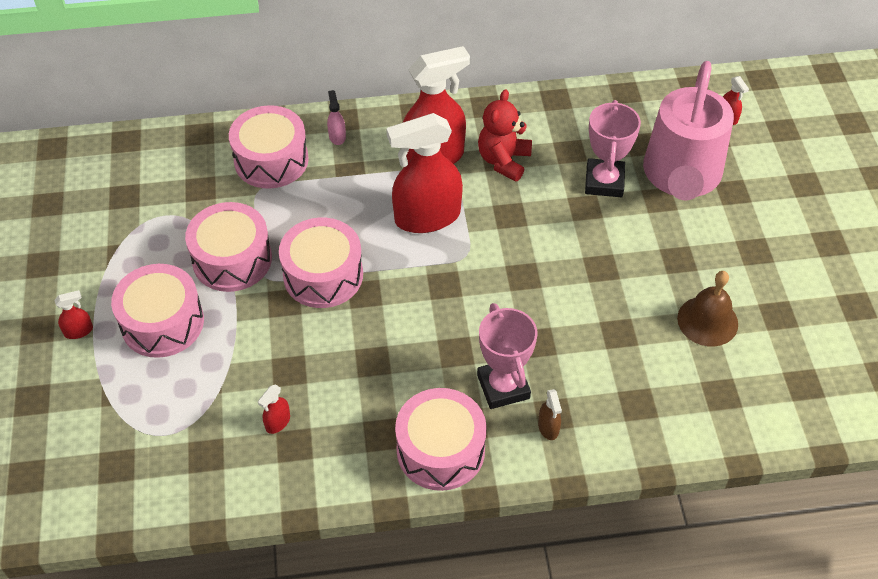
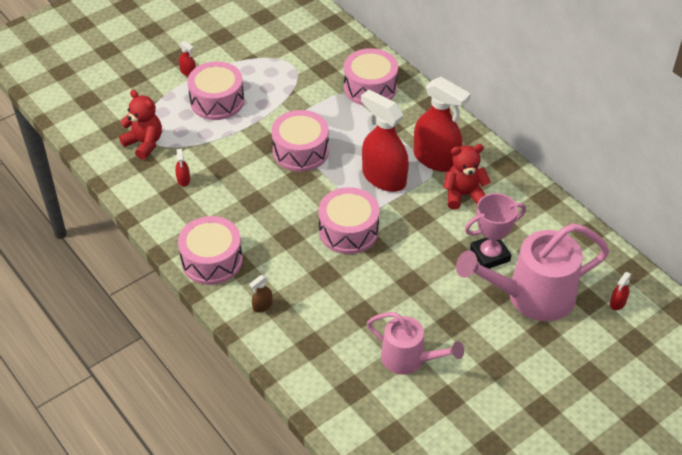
camera: 60 degrees right, 5 degrees down
(174, 440) = (144, 143): none -> red teddy bear
(232, 259) = (282, 107): pink drum -> pink drum (348, 231)
(277, 422) = (183, 180): red spray bottle -> red spray bottle turned 105 degrees counterclockwise
(337, 136) = (414, 107): pink spray bottle -> none
(503, 387) = (278, 271): pink trophy -> none
(707, 321) = (409, 359): brown bell -> pink watering can

